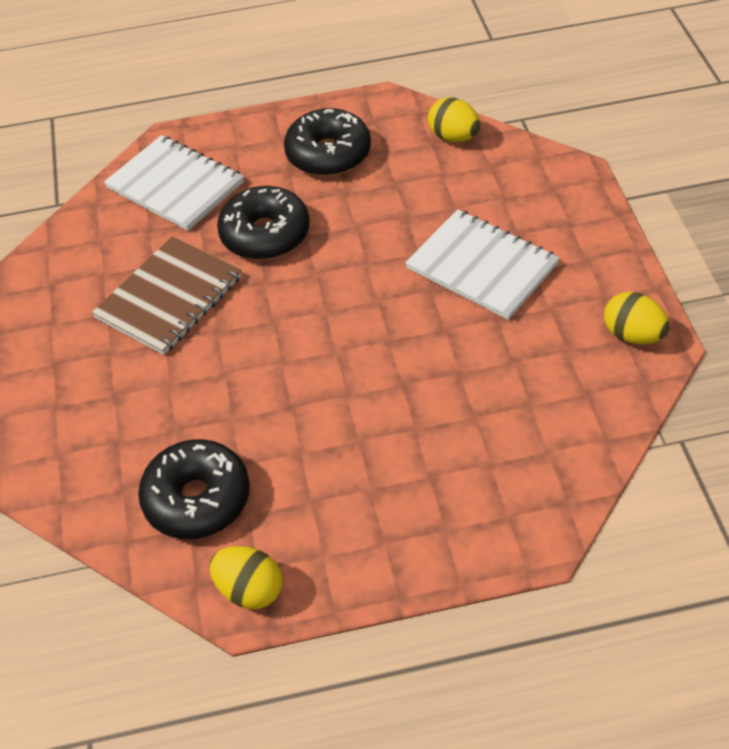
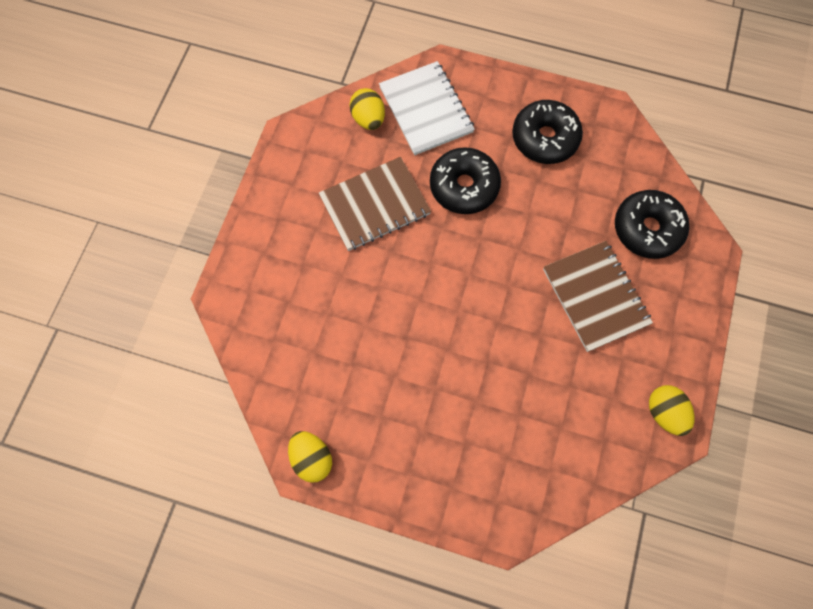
camera: 25 degrees right, 20 degrees up
(197, 499) = (314, 374): black donut -> black donut (647, 229)
(453, 137) = (642, 171): yellow egg -> yellow egg (368, 119)
(482, 266) = (595, 297): white notebook -> brown notebook

